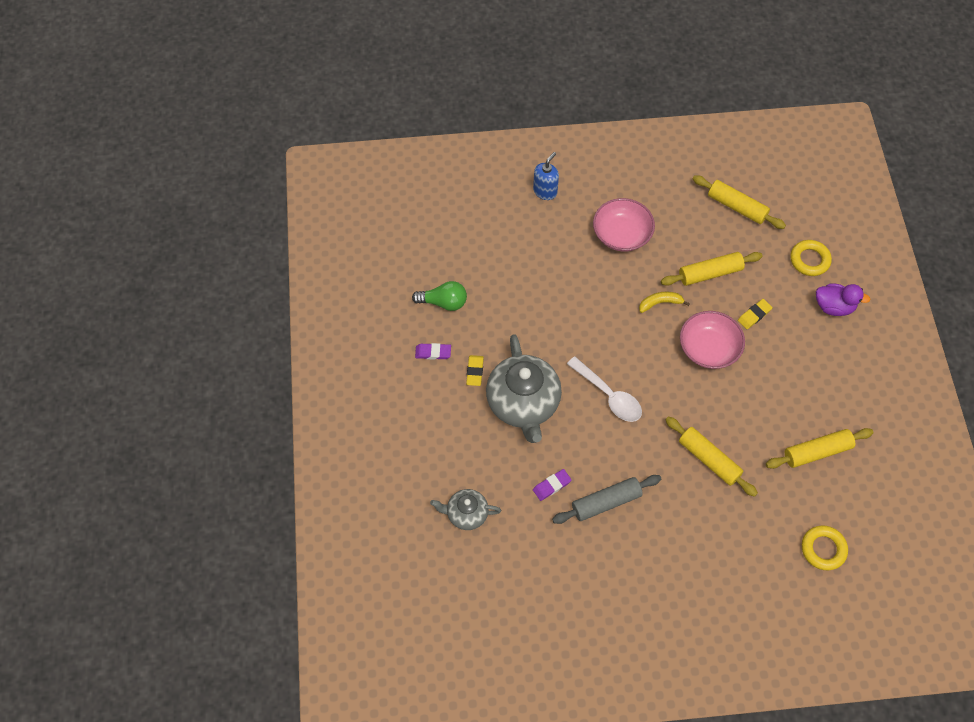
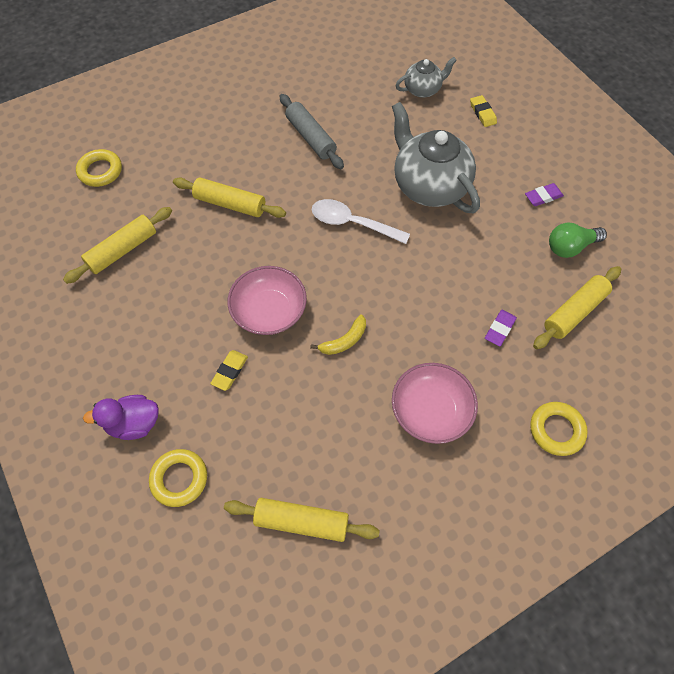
camera: 155 degrees right, 0 degrees up
(475, 371) = (492, 195): yellow eraser -> yellow eraser (482, 113)
(545, 191) = (556, 430): blue soap dispenser -> yellow ring
(551, 486) = (364, 133): purple eraser -> purple eraser (500, 329)
(606, 502) = (310, 137): grey rolling pin -> grey rolling pin turned 75 degrees counterclockwise
(710, 273) = (301, 404): yellow rolling pin -> yellow rolling pin (574, 312)

